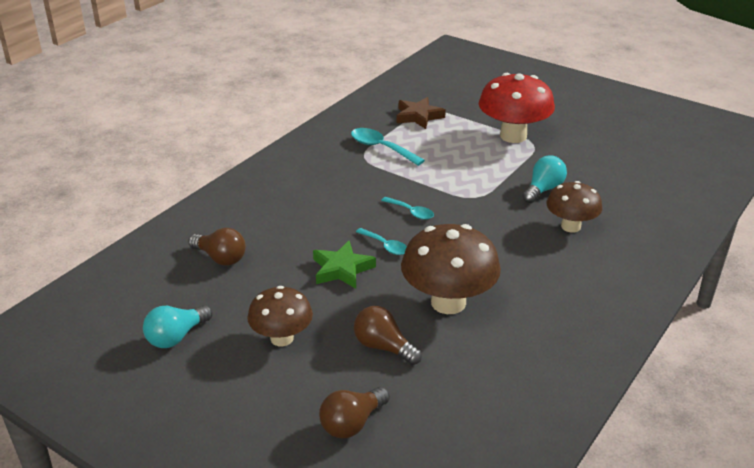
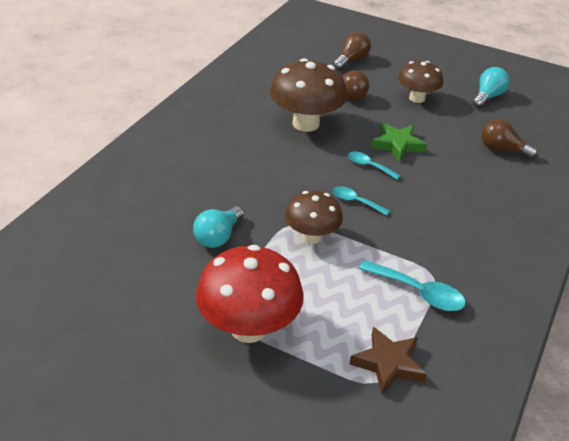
camera: 170 degrees right, 5 degrees up
(570, 226) = (196, 193): brown mushroom -> brown mushroom (311, 236)

